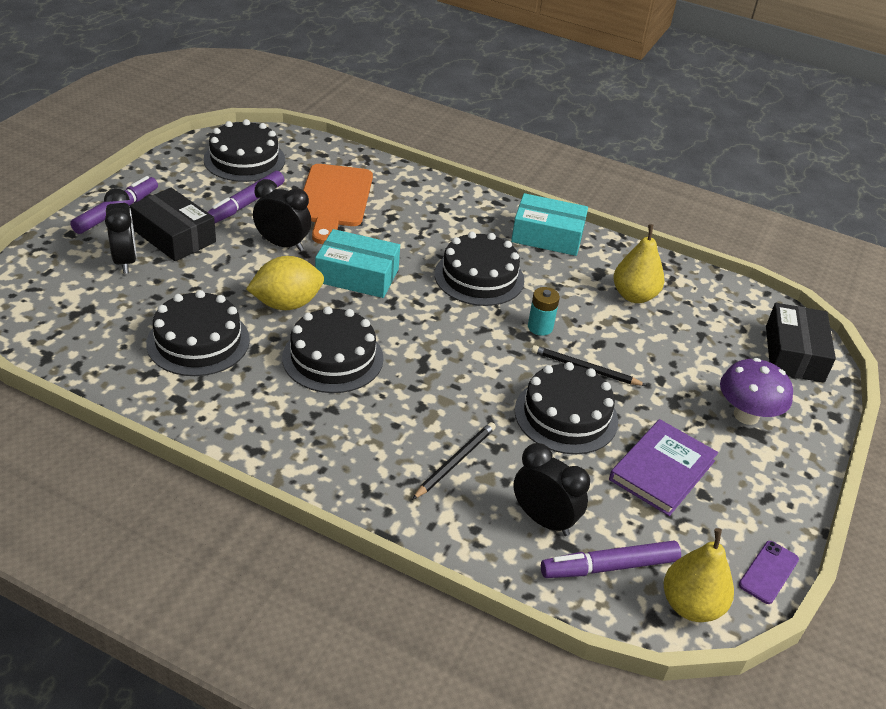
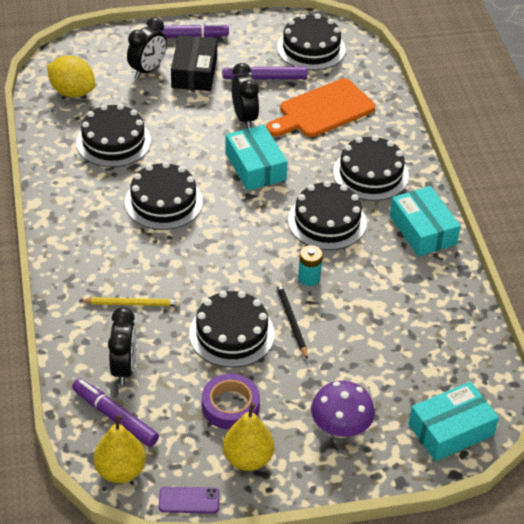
camera: 55 degrees right, 5 degrees up
(287, 304) = (189, 154): yellow lemon -> yellow lemon (72, 92)
(448, 222) = (370, 174): none -> black cake
(455, 461) = (132, 303): black pencil -> yellow pencil
(634, 296) = (408, 309): yellow pear -> yellow pear (248, 459)
(662, 470) = (230, 406): purple book -> purple tape
(794, 354) = (451, 430): black box -> turquoise box

